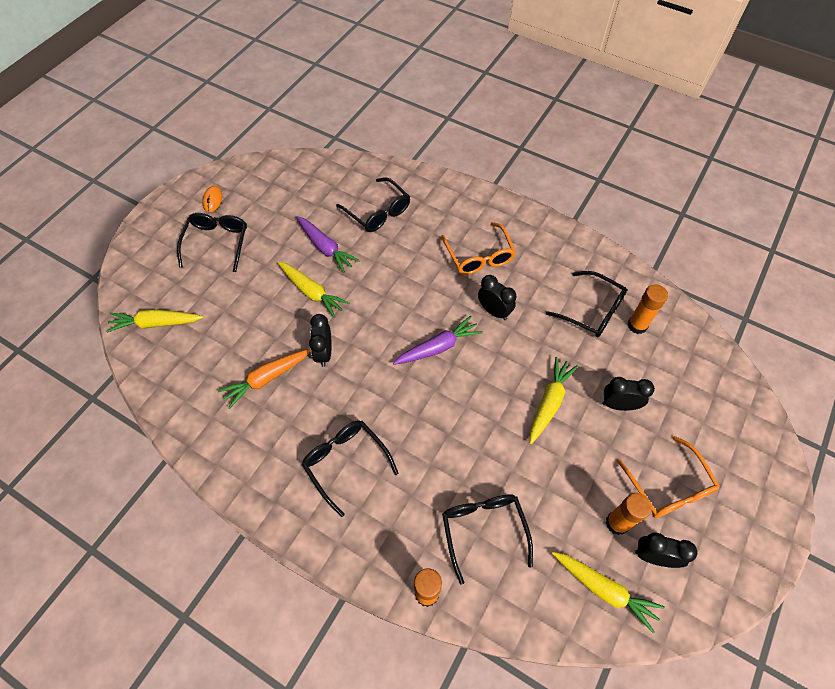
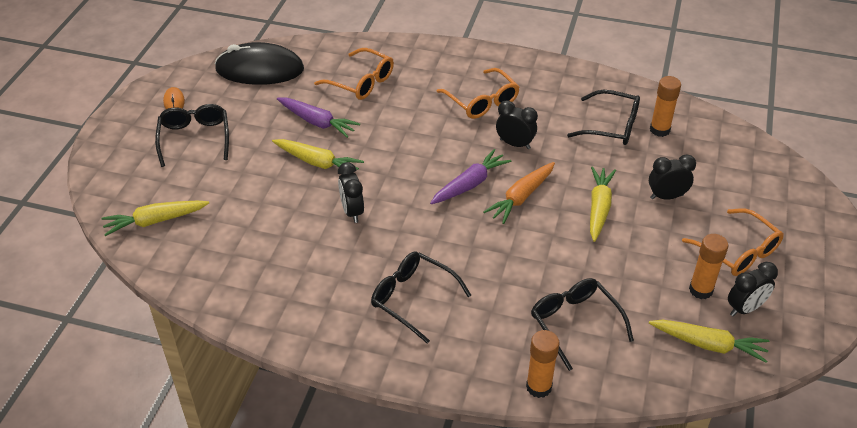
camera: 15 degrees left, 15 degrees down
(266, 379) = (299, 245): orange carrot -> orange carrot (521, 197)
(295, 180) = (260, 69): none -> black mouse
(378, 212) = (361, 82): black glasses -> orange glasses
(653, 556) = (745, 308): black clock -> black clock turned 150 degrees clockwise

